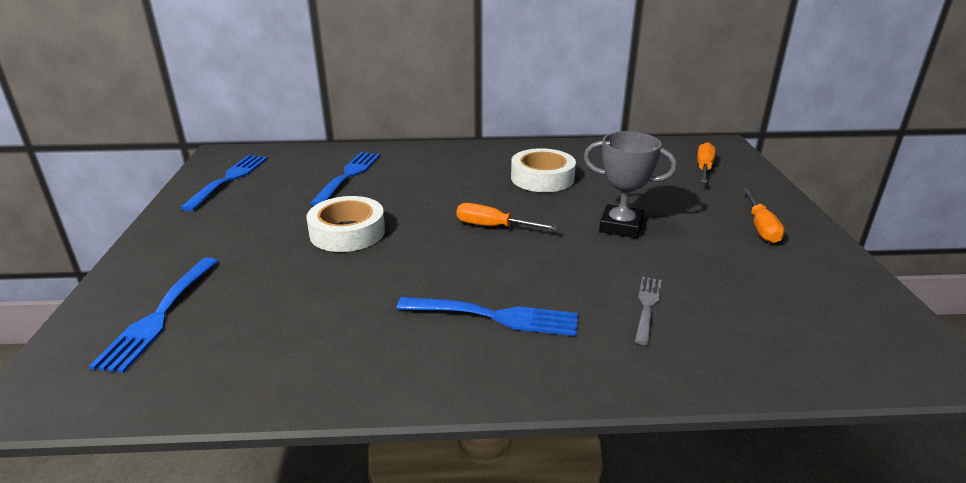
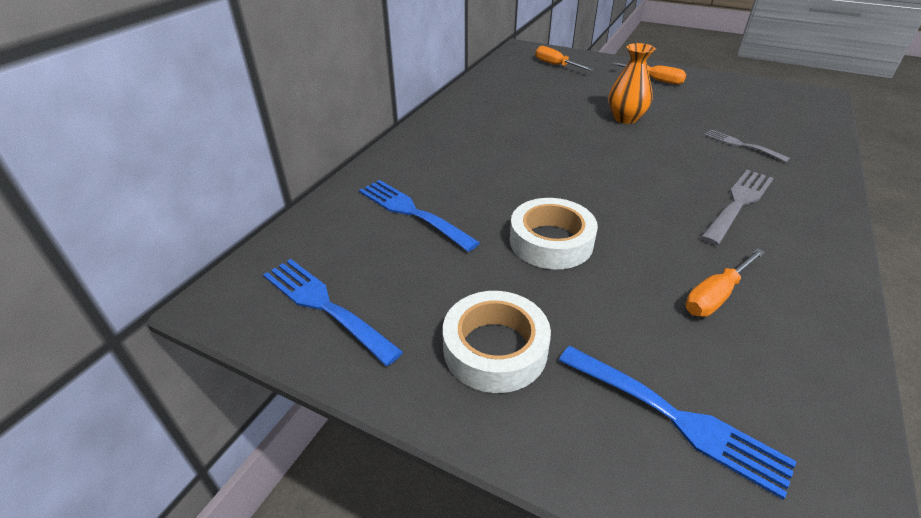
camera: 60 degrees left, 10 degrees up
(493, 227) = (592, 165): orange screwdriver -> orange screwdriver (715, 296)
(495, 316) = (738, 203): blue fork -> grey fork
(542, 178) = (517, 120): white tape -> white tape (495, 349)
(621, 226) = (625, 118): grey trophy -> orange vase

